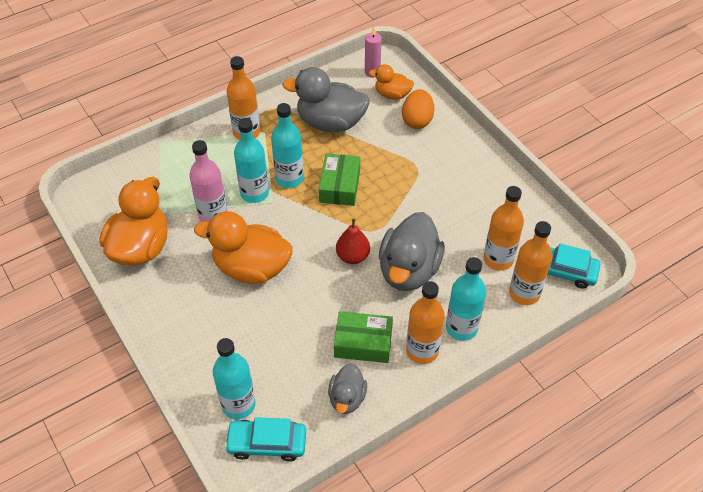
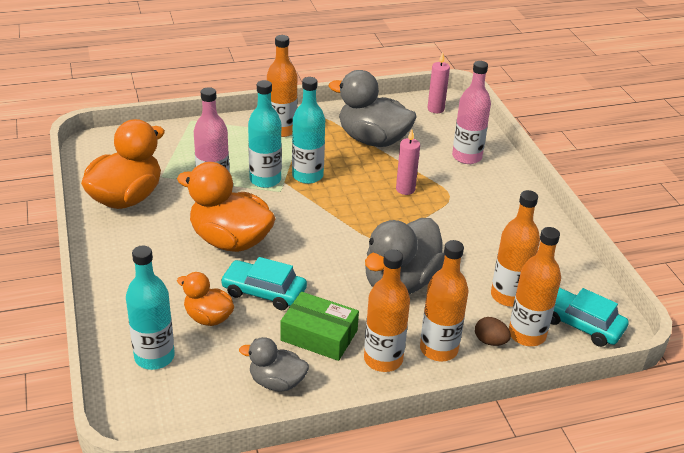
camera: 15 degrees right, 15 degrees down
(267, 443) = (166, 401): turquoise car -> turquoise car (264, 292)
(340, 186) = (358, 193): green box -> none
(347, 398) = (276, 382): grey duck -> grey duck turned 75 degrees clockwise
(353, 256) = (344, 255): red pear -> none
(378, 171) = (405, 189): none -> pink candle
(392, 94) = (449, 131): orange duck -> orange duck (208, 317)
(417, 120) = (467, 157): orange egg -> pink bottle
(461, 328) = (438, 349): turquoise bottle -> orange bottle
(498, 308) = (490, 341): none -> brown egg

